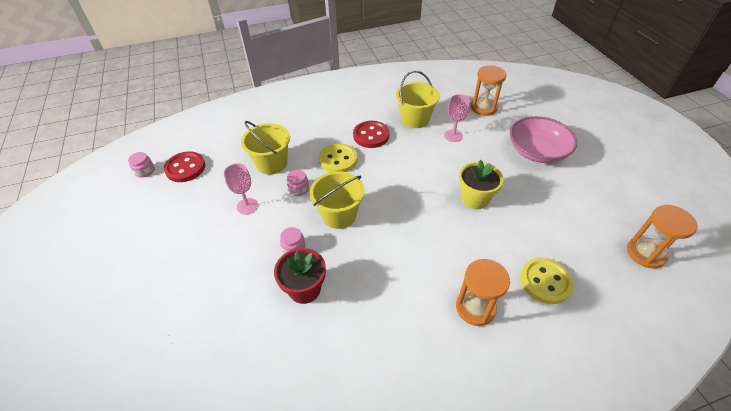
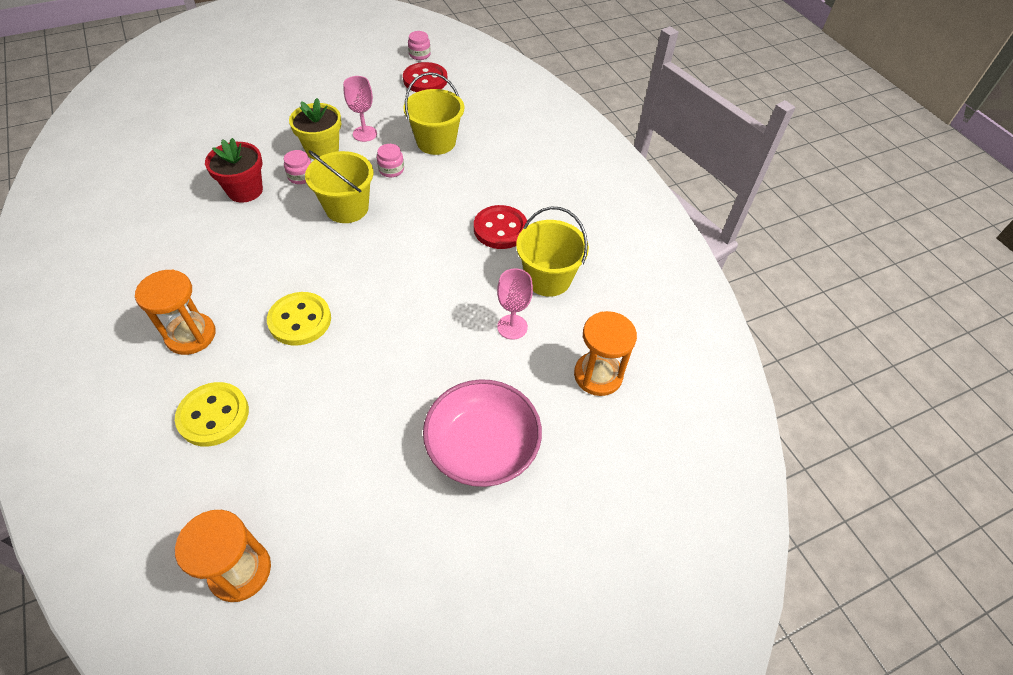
camera: 80 degrees right, 5 degrees up
(338, 160) = (446, 199): yellow button -> yellow button (300, 320)
(475, 198) = (370, 347): yellow flower pot -> yellow flower pot (322, 150)

